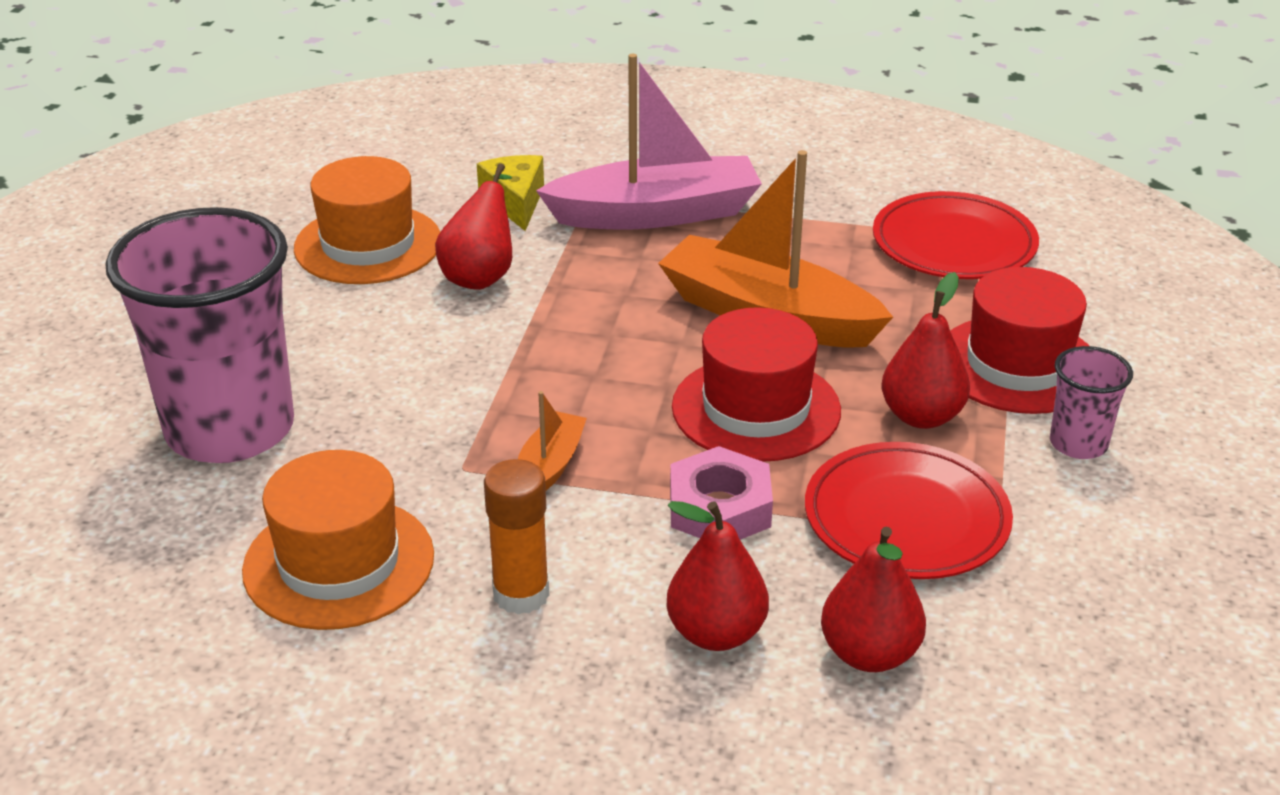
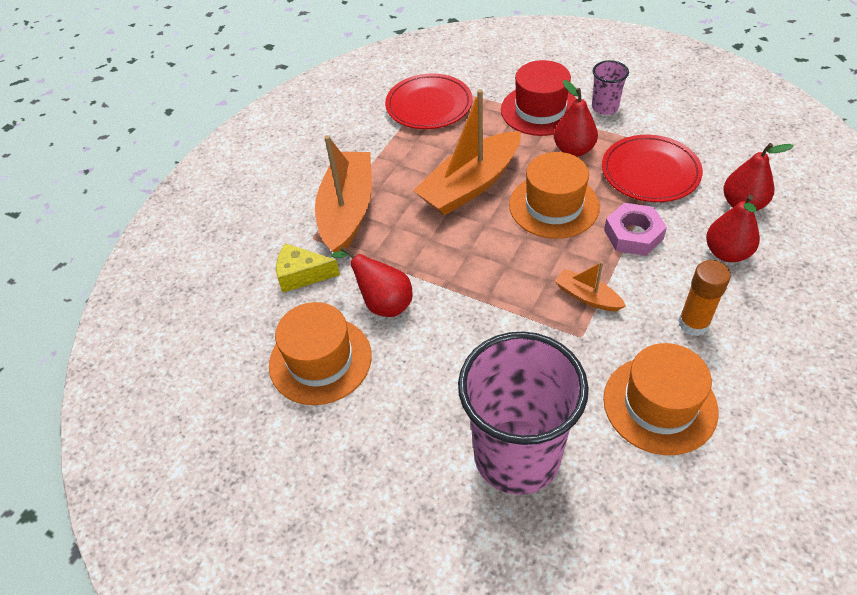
camera: 70 degrees left, 15 degrees up
(656, 214) = (347, 211): pink boat -> orange boat
(756, 409) = (554, 206): red hat -> orange hat

